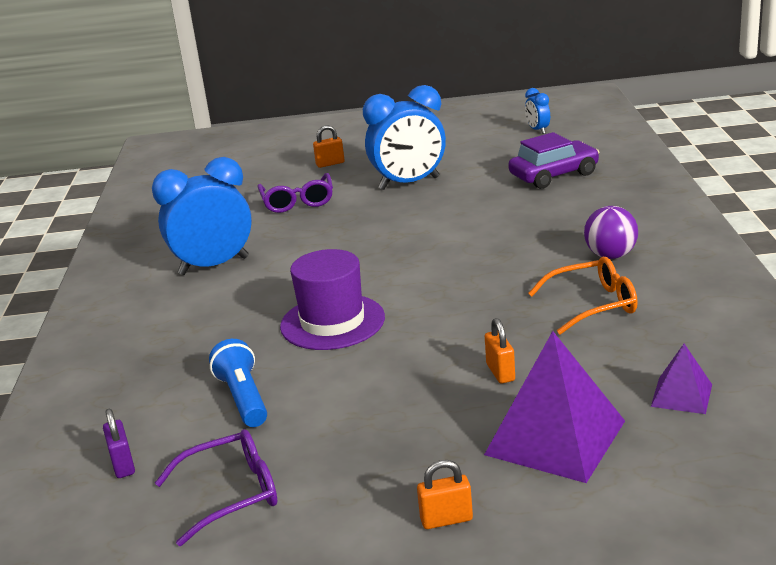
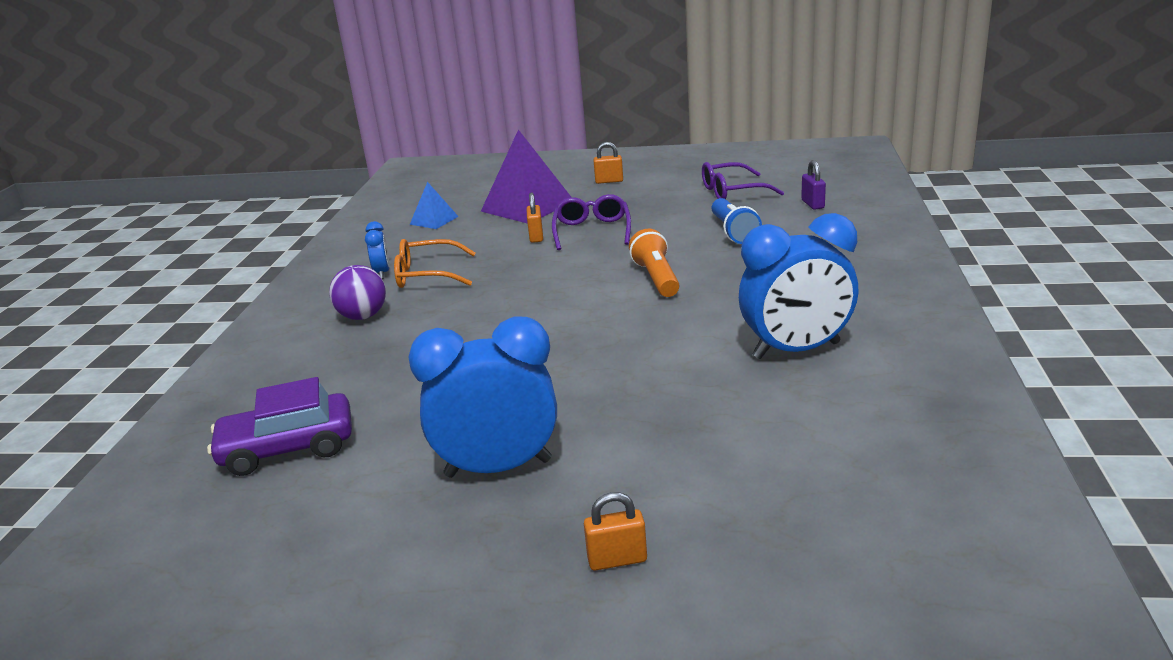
camera: 170 degrees left, 0 degrees up
(297, 201) = (687, 454): purple glasses -> purple glasses (592, 231)
(332, 322) = (656, 278): purple hat -> orange flashlight
(538, 130) = (177, 591): blue clock -> blue clock (382, 273)
(681, 395) = (434, 220): purple pyramid -> blue pyramid

